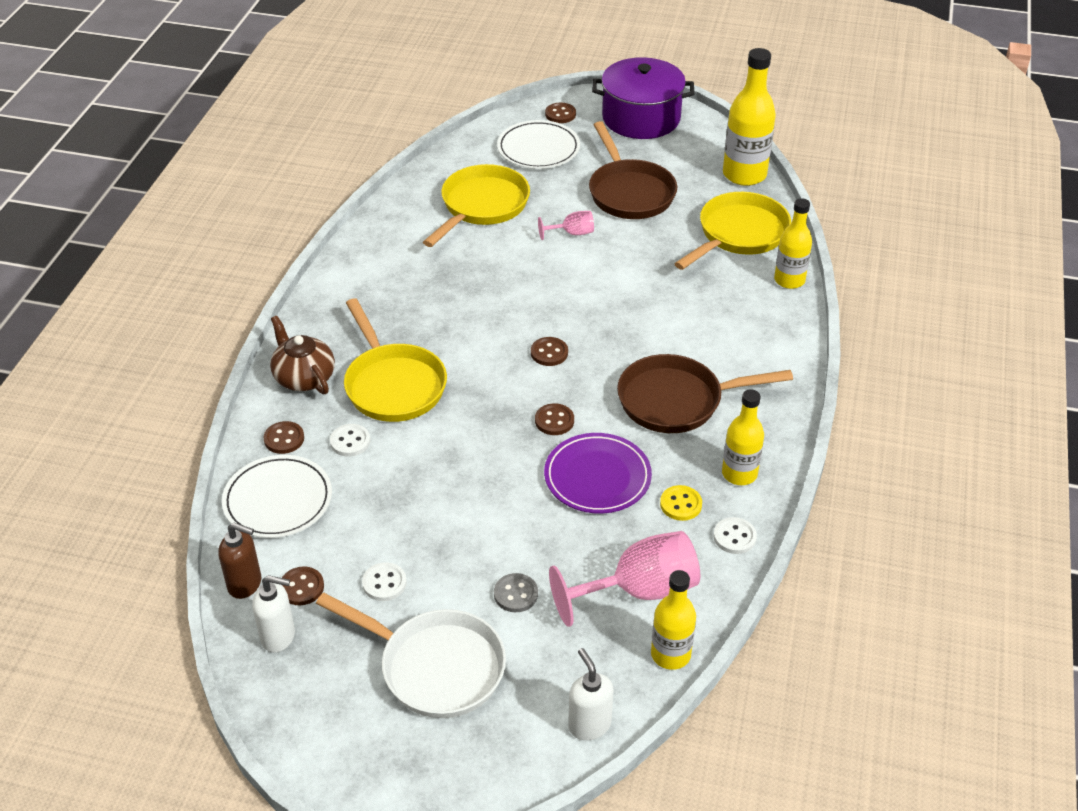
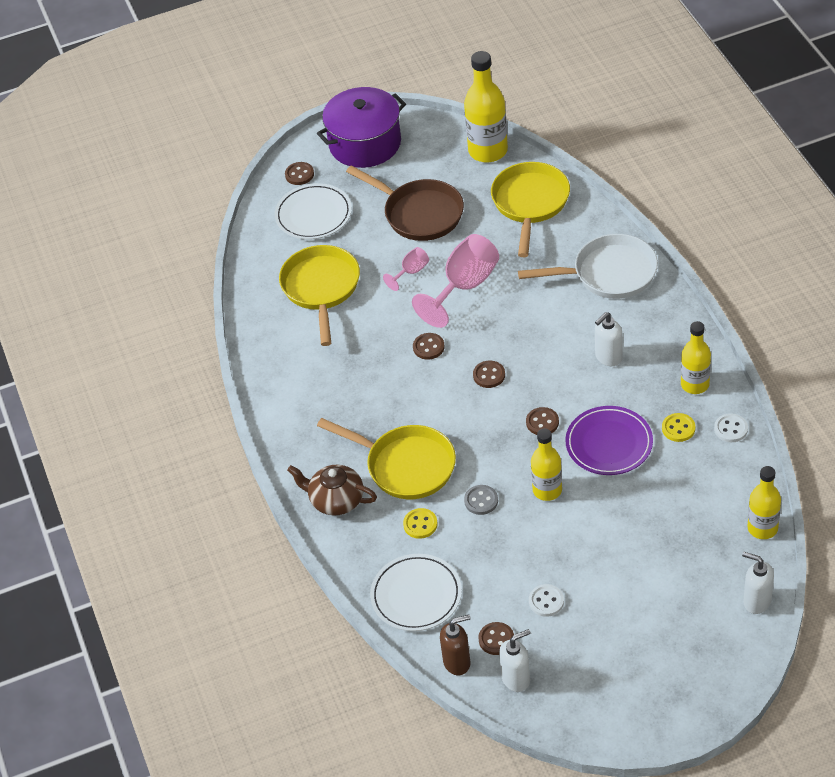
camera: 30 degrees left, 5 degrees up
(284, 439) = (372, 552): brown button -> brown button (428, 347)
(350, 441) = (420, 524): white button -> yellow button
(435, 667) = (632, 630): white pan -> white pan (608, 274)
(516, 594) = (635, 553): grey button -> grey button (481, 501)
(639, 591) = (707, 501): pink goblet -> pink goblet (464, 286)
(677, 401) = (608, 357): brown pan -> white soap dispenser
(789, 280) = (597, 221): yellow bottle -> yellow bottle (547, 490)

